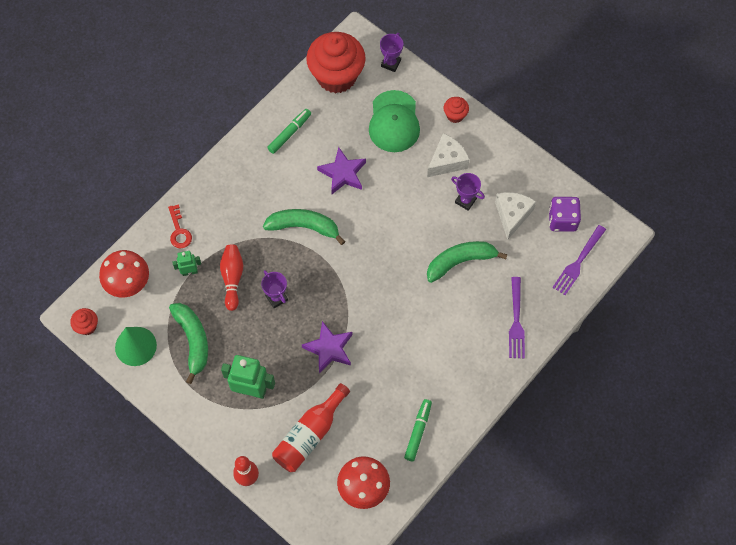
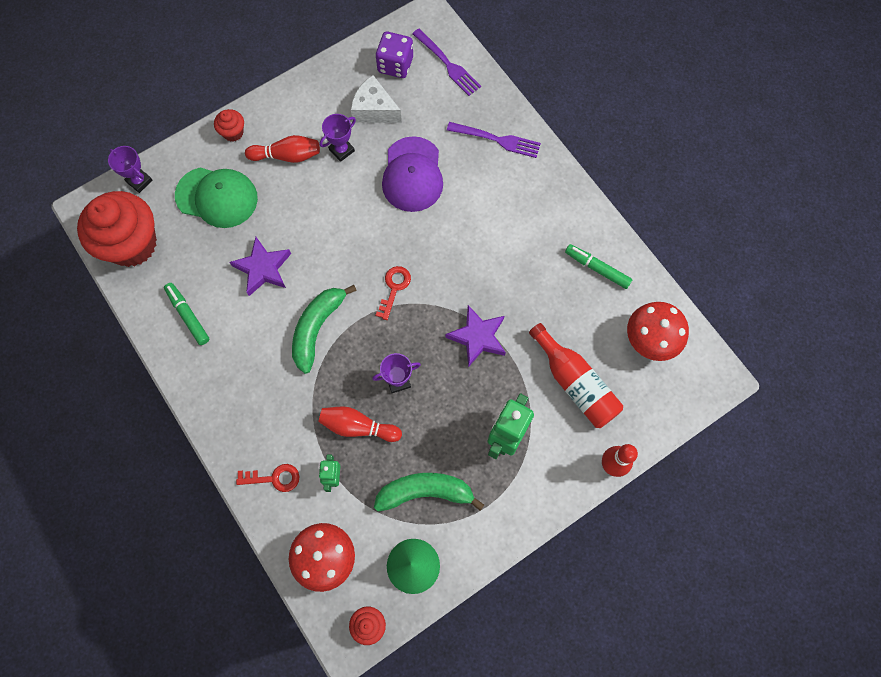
camera: 75 degrees left, 5 degrees up
(354, 274) = (394, 288): none -> red key
(447, 161) = (287, 156): white cheese -> red bowling pin
(460, 261) = (412, 175): green banana -> purple cap

